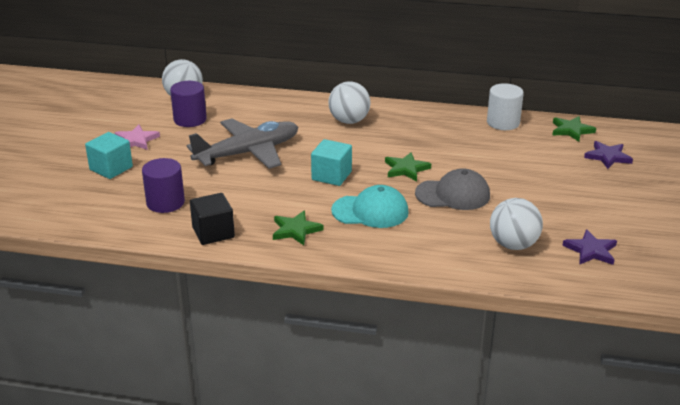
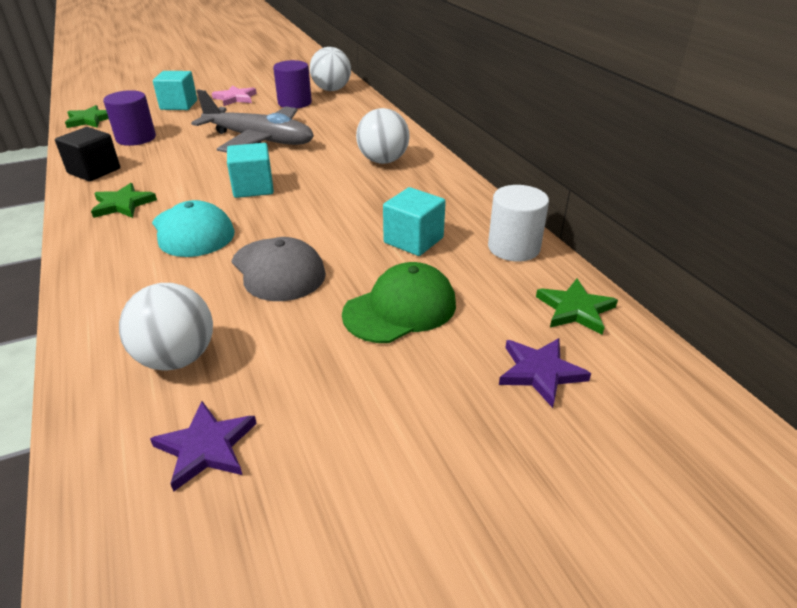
camera: 55 degrees right, 5 degrees up
(406, 169) = (311, 221): green star -> green star (90, 120)
(465, 146) = (413, 240): none -> turquoise cube
(528, 172) = (400, 309): none -> green cap

